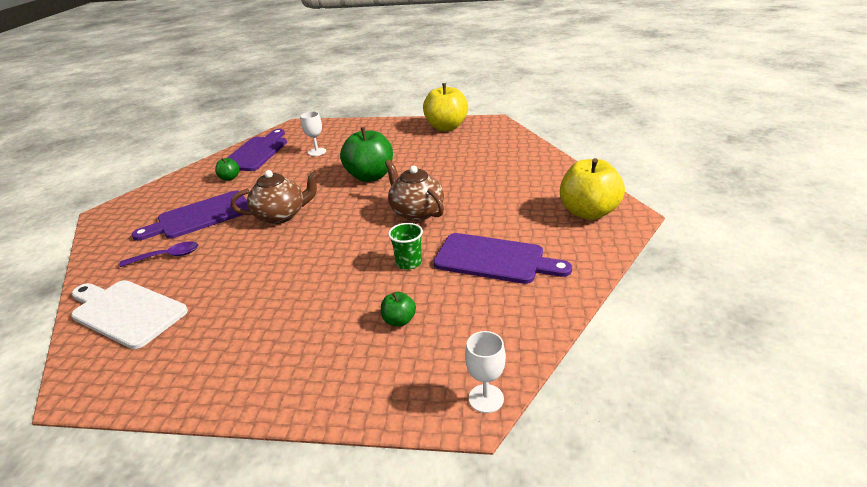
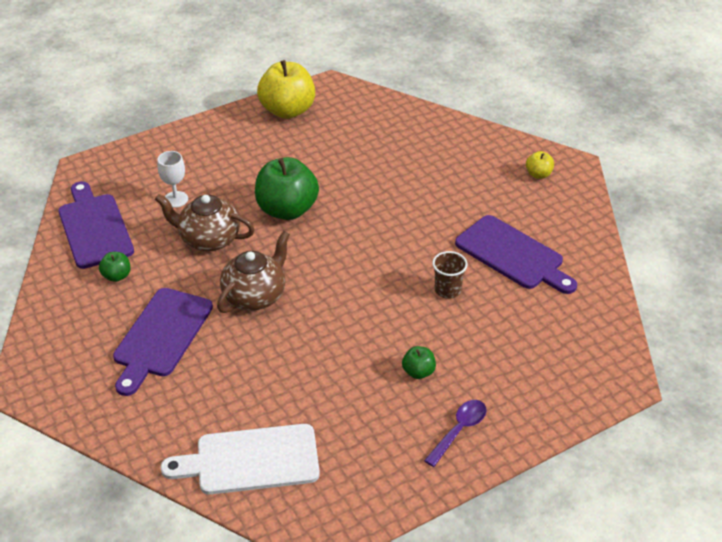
camera: 40 degrees left, 10 degrees up
(167, 256) = (199, 393): purple spoon -> purple spoon (459, 430)
(399, 320) = (502, 344): green apple -> green apple (418, 372)
(409, 263) = (447, 290): green cup -> brown cup
(416, 212) = (389, 234): brown teapot -> brown teapot (208, 239)
(486, 398) = (624, 368): white goblet -> none
(494, 259) = (513, 255): purple cutting board -> purple cutting board turned 60 degrees clockwise
(588, 212) = (538, 174): yellow apple -> yellow apple, size x0.46

